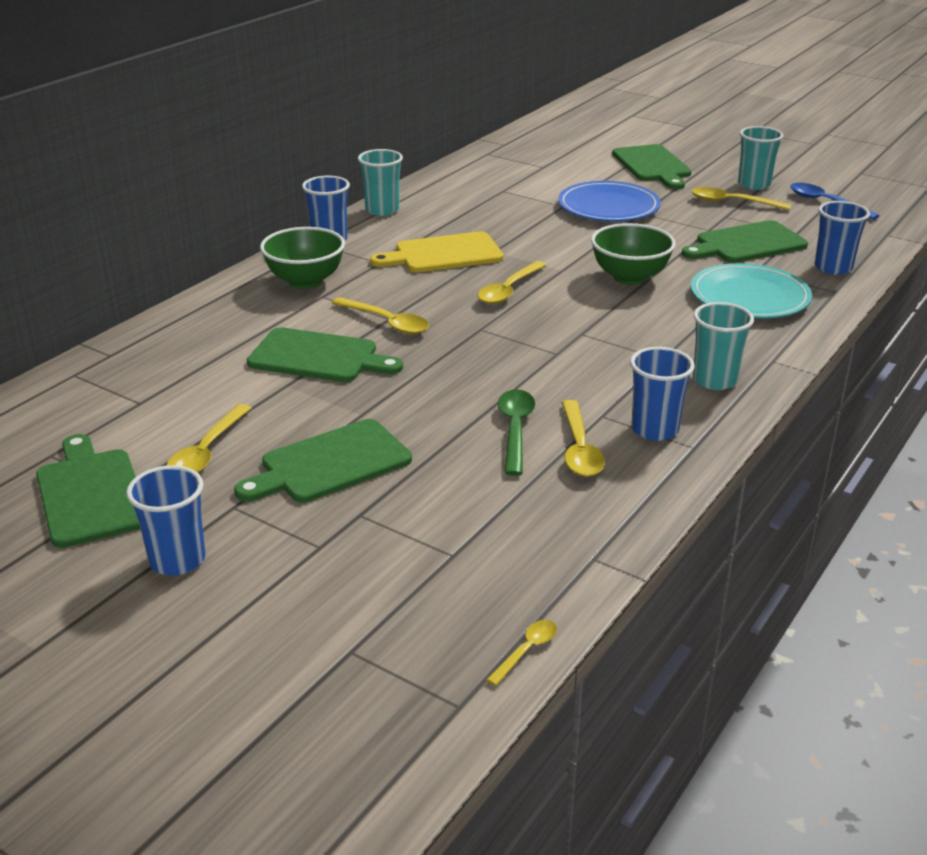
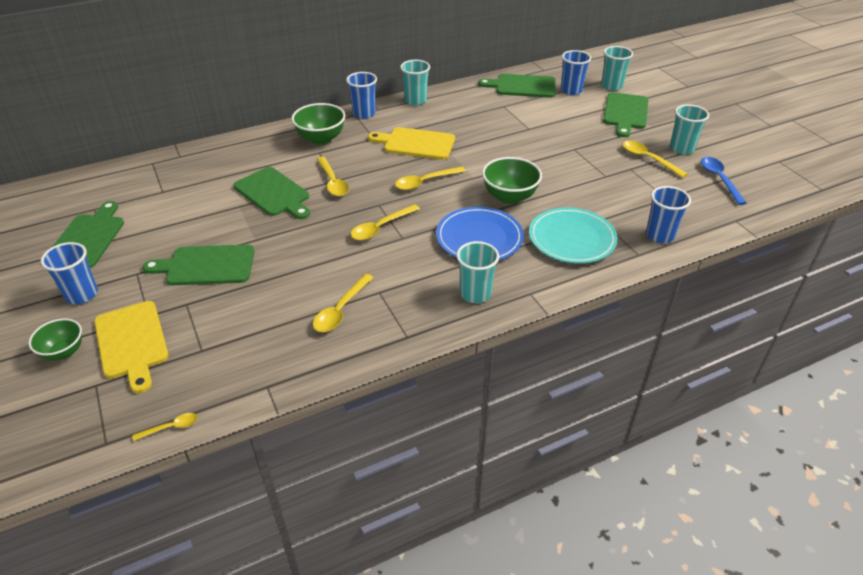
camera: 30 degrees right, 10 degrees up
(206, 452) = (159, 234): yellow spoon -> yellow spoon (380, 228)
(245, 635) = (64, 352): none -> green bowl
(338, 584) = (132, 342): none -> yellow cutting board
(515, 429) = (321, 282): green spoon -> none
(604, 143) = (611, 86): none -> turquoise cup
(608, 207) = (557, 138): blue plate -> blue plate (479, 238)
(655, 429) = (398, 314): blue cup -> blue cup (571, 90)
(747, 244) = (619, 196): green cutting board -> green cutting board (522, 86)

